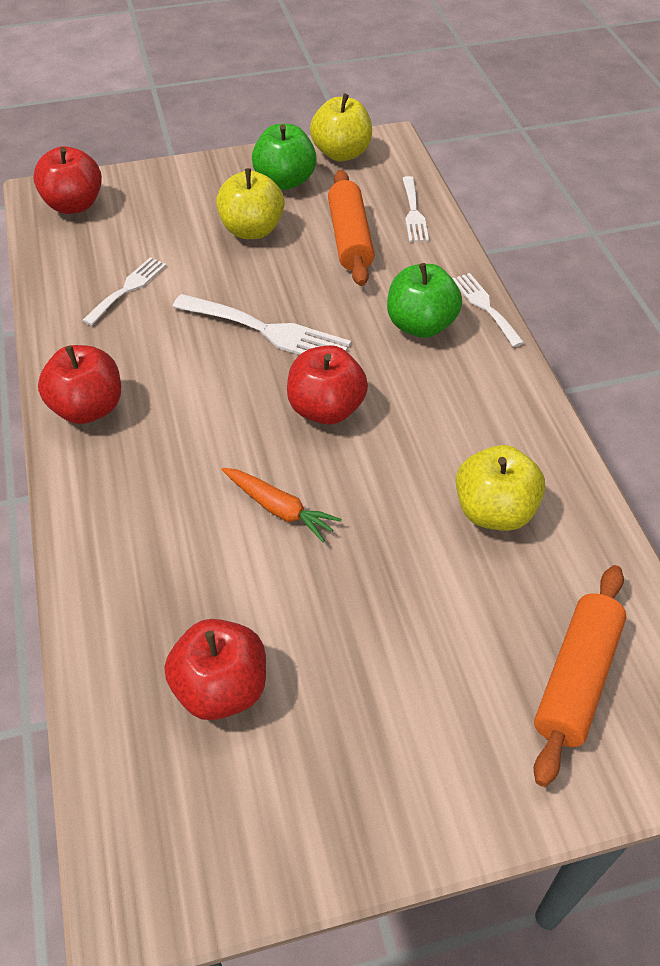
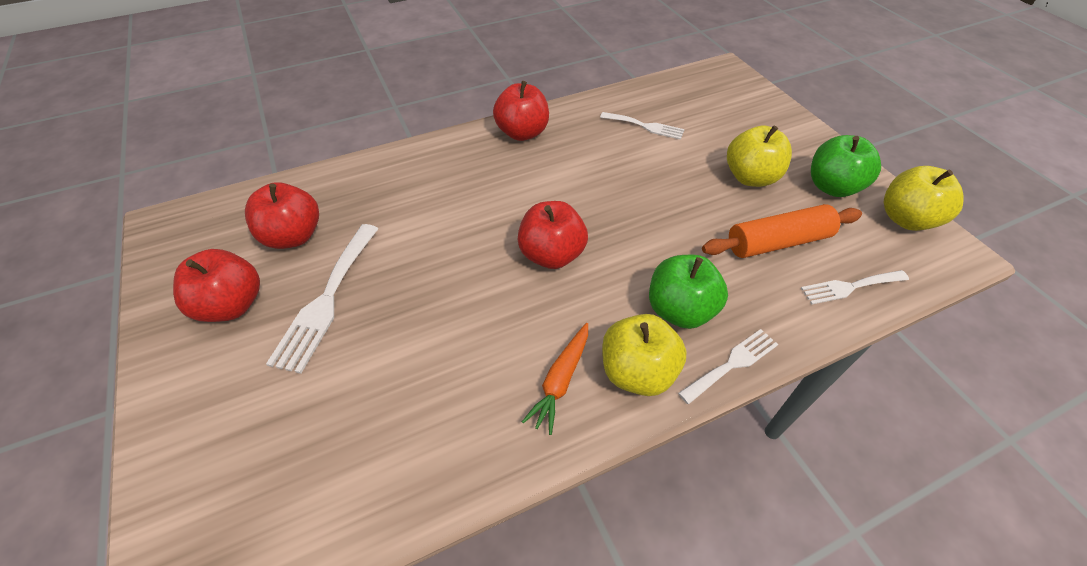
camera: 80 degrees right, 0 degrees up
(74, 205) = (722, 84): red apple -> red apple (232, 305)
(268, 331) = (630, 206): white fork -> white fork (327, 300)
(279, 509) = (443, 242): orange carrot -> orange carrot (560, 381)
(494, 511) = (453, 390): yellow apple -> yellow apple (637, 372)
(576, 678) = (266, 469): orange rolling pin -> none

